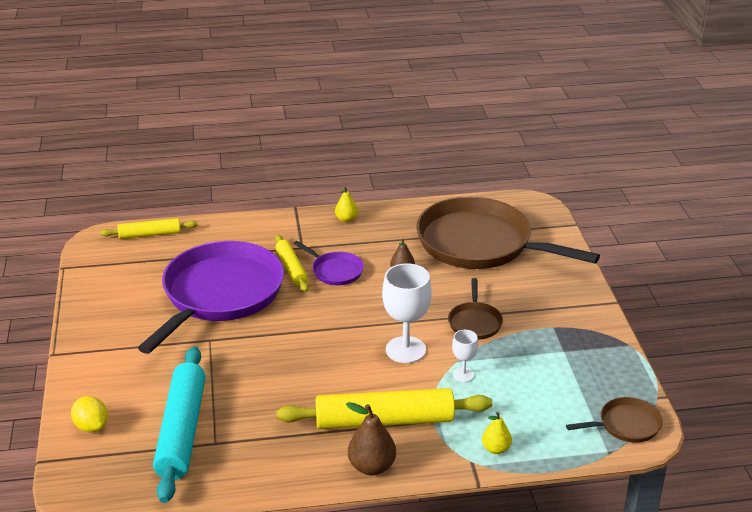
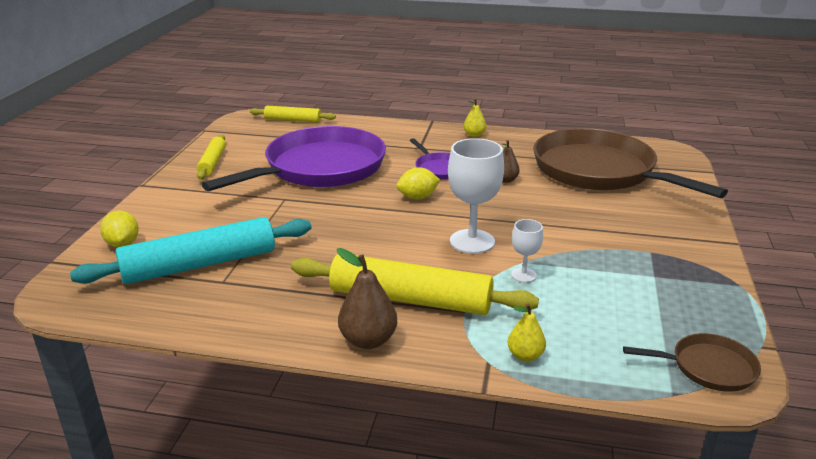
camera: 20 degrees right, 5 degrees down
(182, 431) = (200, 265): turquoise rolling pin -> turquoise rolling pin turned 45 degrees clockwise
(291, 268) = (399, 160): yellow rolling pin -> yellow rolling pin (212, 162)
(333, 310) = (418, 197): none -> yellow lemon
(475, 322) = (561, 232): brown pan -> none

